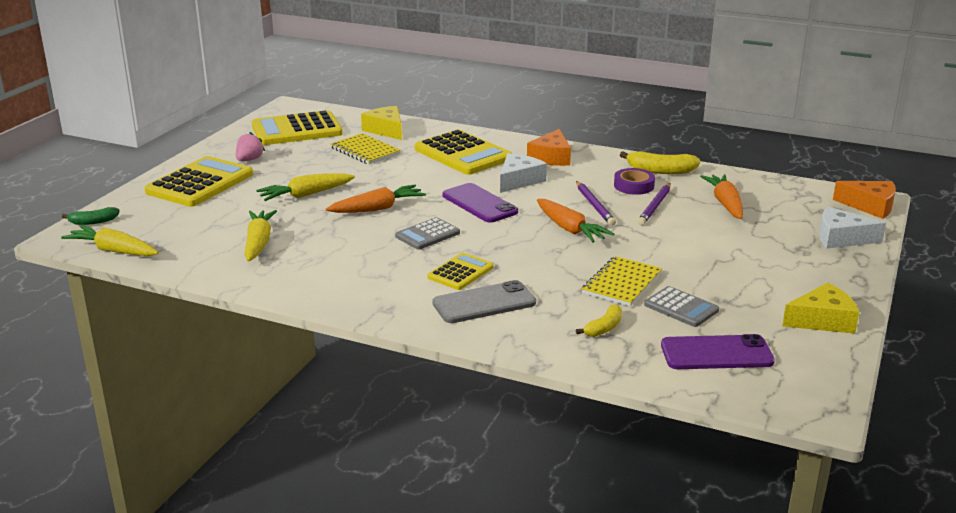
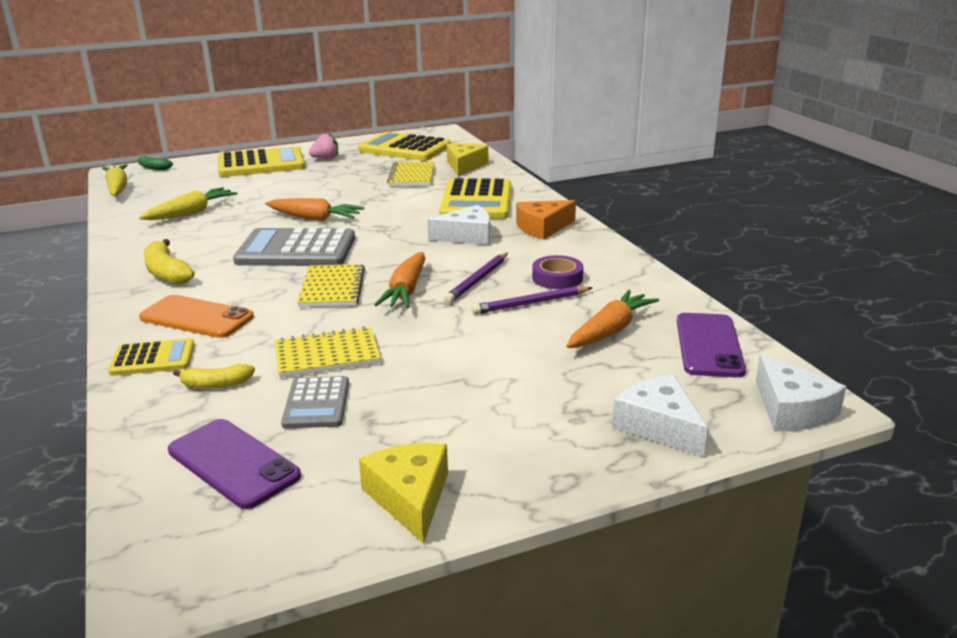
camera: 45 degrees right, 0 degrees up
(306, 195) = (297, 192): yellow carrot -> none
(427, 235) = (296, 250): grey calculator -> grey calculator, size x1.83
(460, 272) = (243, 287): yellow calculator -> yellow calculator (153, 359)
(479, 204) = (391, 242): purple phone -> purple phone (709, 345)
(484, 303) = (196, 317): grey phone -> orange phone
(521, 247) = (332, 288): none -> yellow notebook
(660, 171) = (619, 275): yellow banana -> yellow banana (166, 273)
(822, 320) = (410, 498): yellow cheese -> yellow cheese turned 135 degrees counterclockwise
(870, 206) = (791, 409): orange cheese -> white cheese

